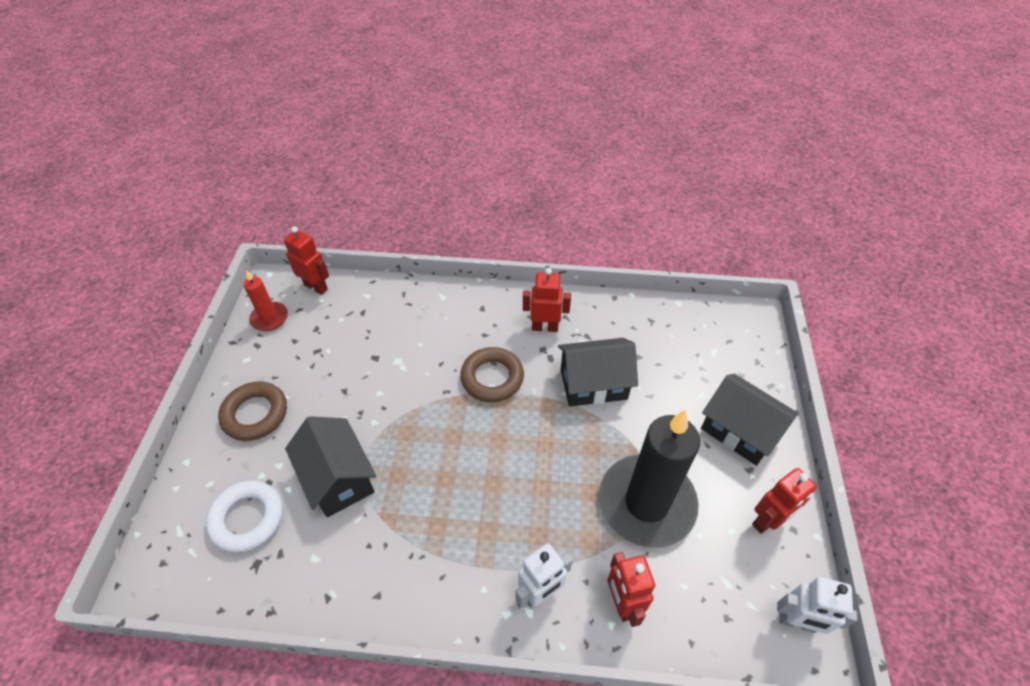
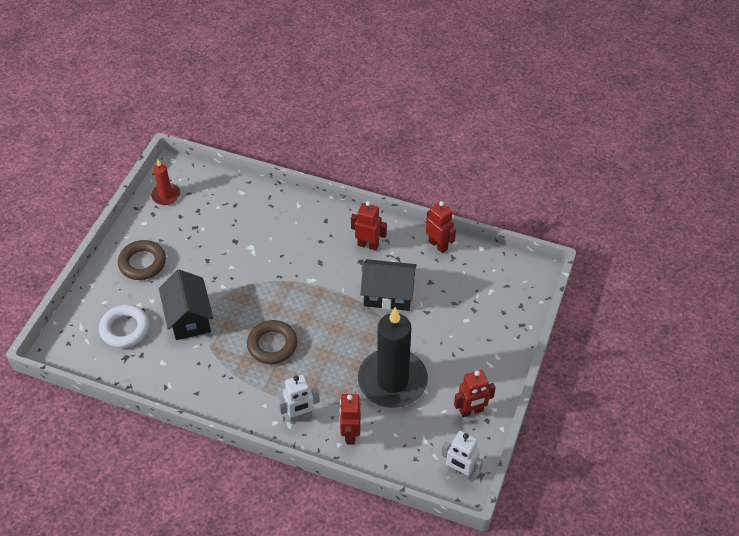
camera: 15 degrees right, 0 degrees up
(316, 287) = (205, 178): red robot -> red robot (438, 245)
(492, 378) = (315, 274): brown ring -> brown ring (272, 345)
(739, 431) = (481, 350): black house -> none

